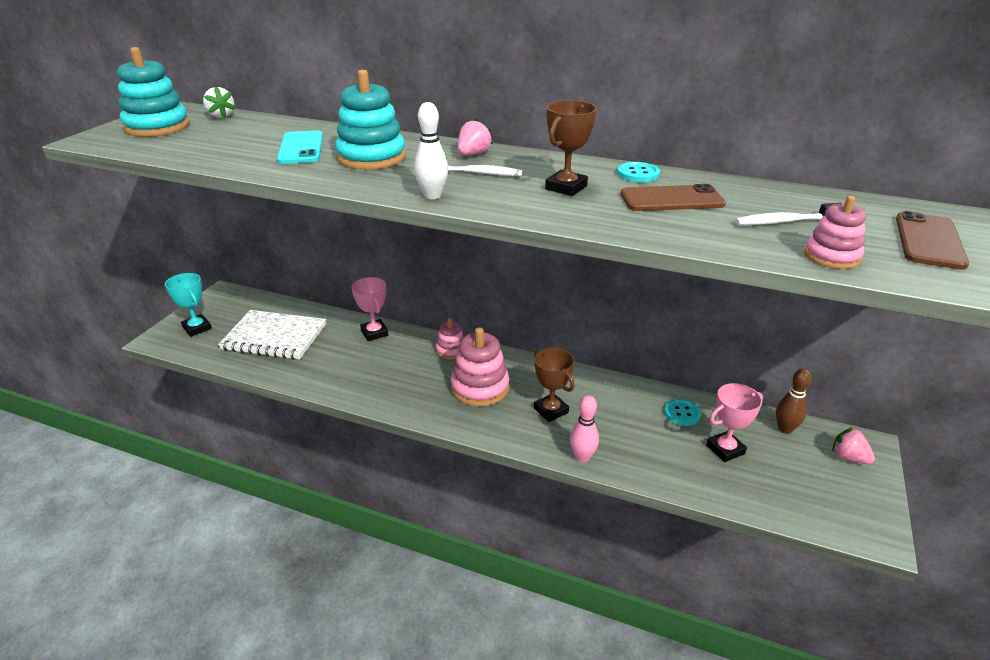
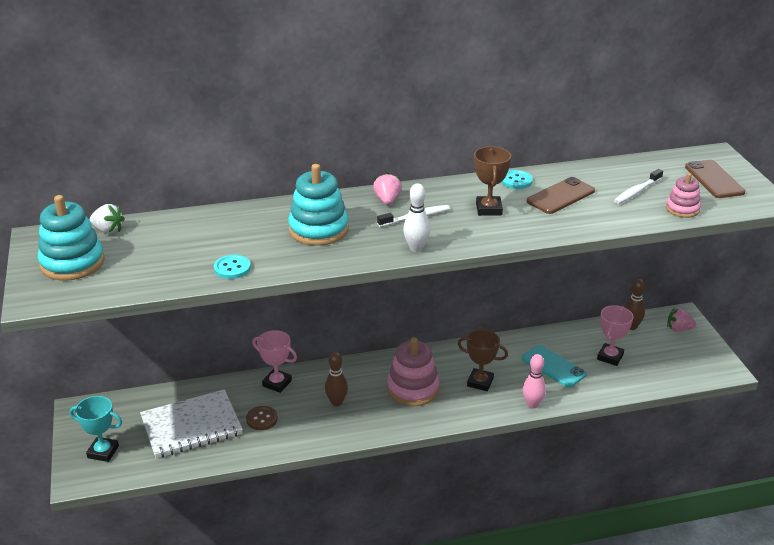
camera: 35 degrees left, 0 degrees up
(301, 148) = (247, 240): turquoise phone -> turquoise phone (553, 366)
(328, 355) = (262, 419): none -> brown button
(402, 369) = (336, 402): none -> brown bowling pin
(451, 350) = (357, 370): pink stacking toy -> none
(682, 413) = (564, 344): turquoise button -> turquoise button (232, 268)

